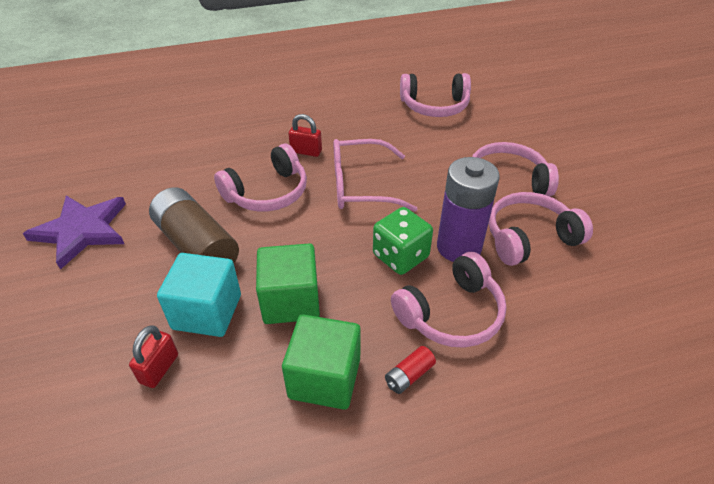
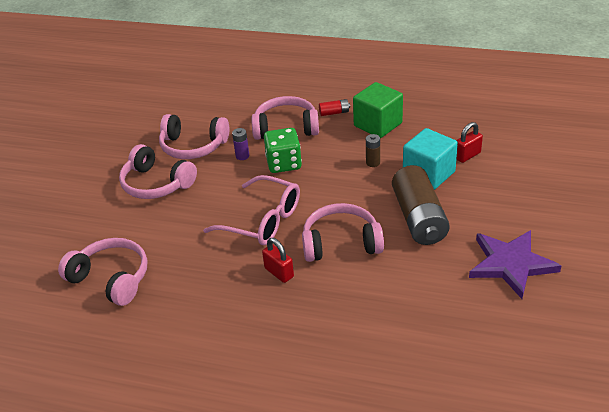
camera: 145 degrees left, 5 degrees down
(291, 301) = (373, 163): green cube -> brown battery
(459, 247) = (242, 156): purple battery -> purple battery, size x0.42

